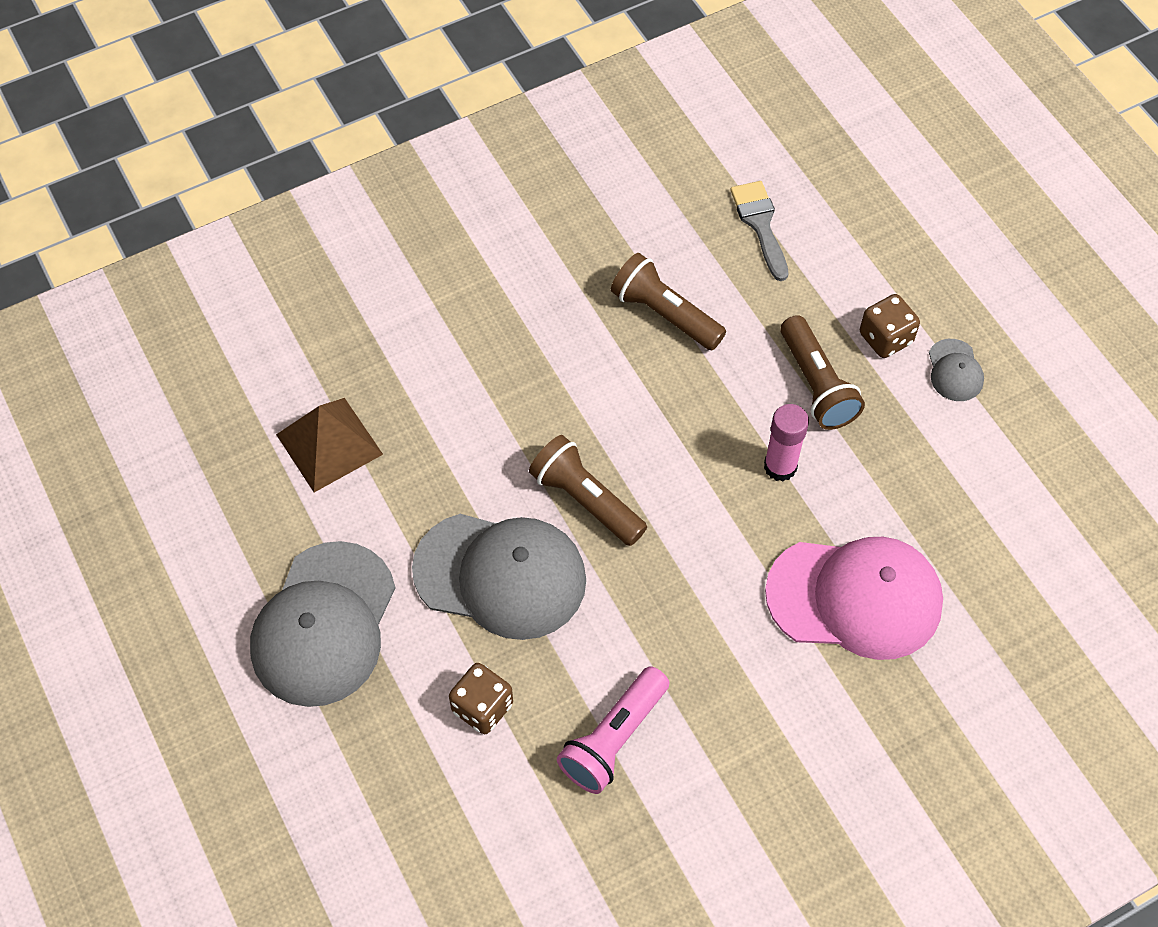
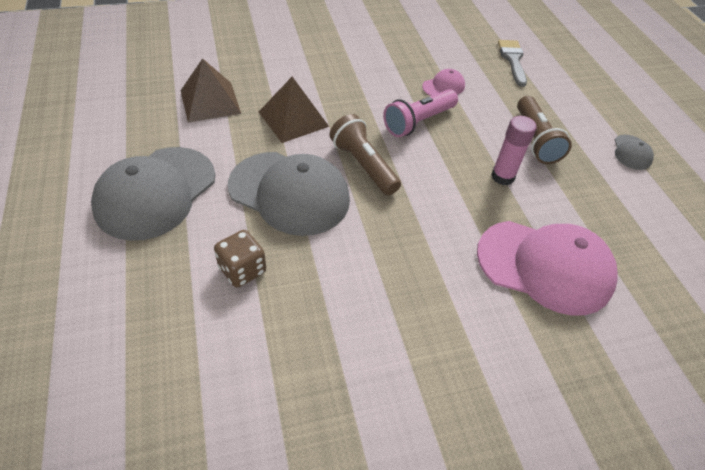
camera: 10 degrees right, 10 degrees down
(461, 443) = (293, 119): none -> brown pyramid
(613, 739) = (334, 316): pink flashlight -> pink flashlight (418, 122)
(664, 314) = (443, 86): brown flashlight -> pink cap
(885, 338) = (585, 126): brown dice -> none

